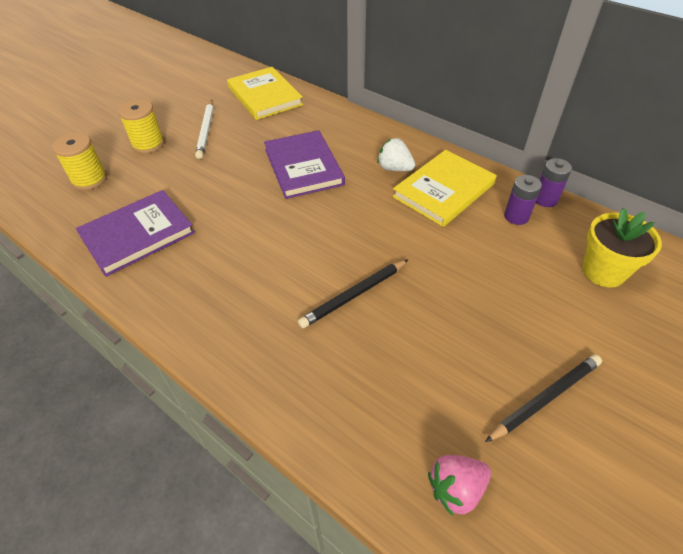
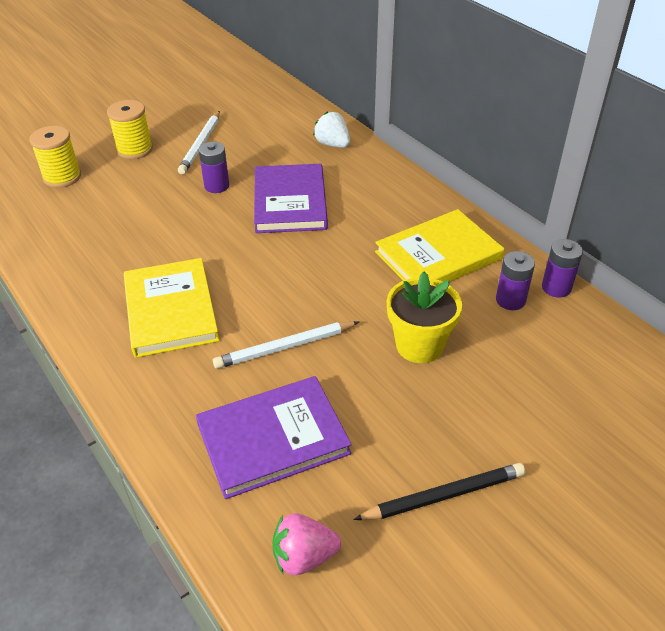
camera: 15 degrees right, 5 degrees down
(138, 235) = (89, 242): purple book -> purple book (273, 439)
(234, 164) = (216, 186): none -> purple battery
(265, 96) = (281, 115): yellow book -> yellow book (171, 310)
(354, 295) = (285, 347): black pencil -> white pencil
(394, 168) = (392, 221): white strawberry -> white strawberry (332, 144)
(603, 271) = (584, 381): yellow flower pot -> yellow flower pot (419, 345)

